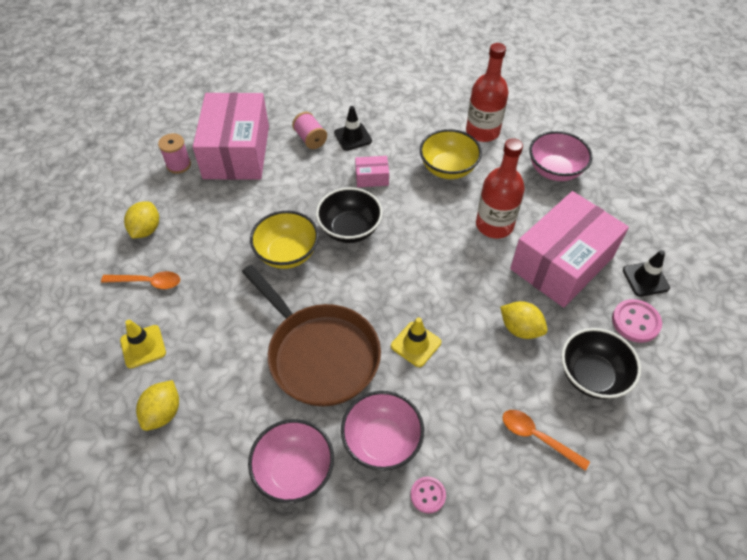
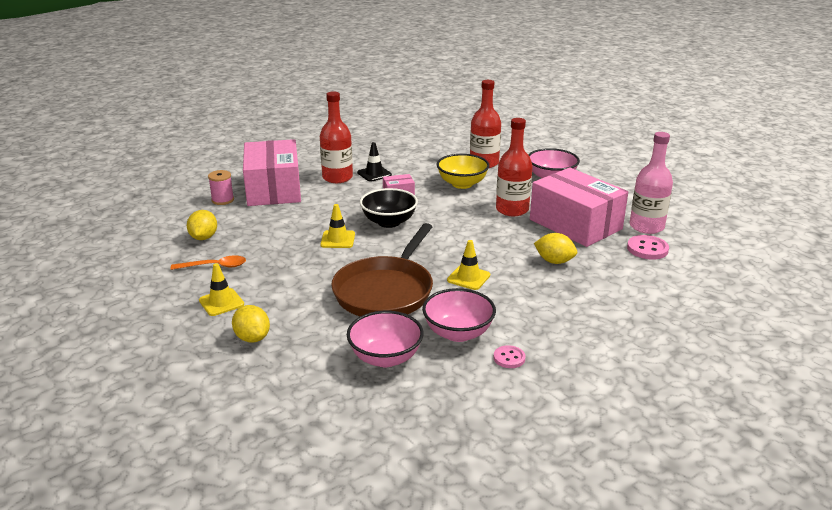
camera: 10 degrees left, 25 degrees down
(163, 413) = (252, 338): yellow lemon -> yellow lemon turned 45 degrees counterclockwise
(287, 253) = (338, 239): yellow bowl -> yellow traffic cone
(310, 139) = (337, 177): pink spool -> red bottle
(319, 354) = (386, 291): brown pan -> brown pan turned 75 degrees clockwise
(537, 437) = (590, 317): orange spoon -> none
(561, 263) = (575, 224): pink box -> pink box turned 75 degrees counterclockwise
(592, 376) = (623, 280): black bowl -> none
(645, 279) = (646, 226): black traffic cone -> pink bottle

